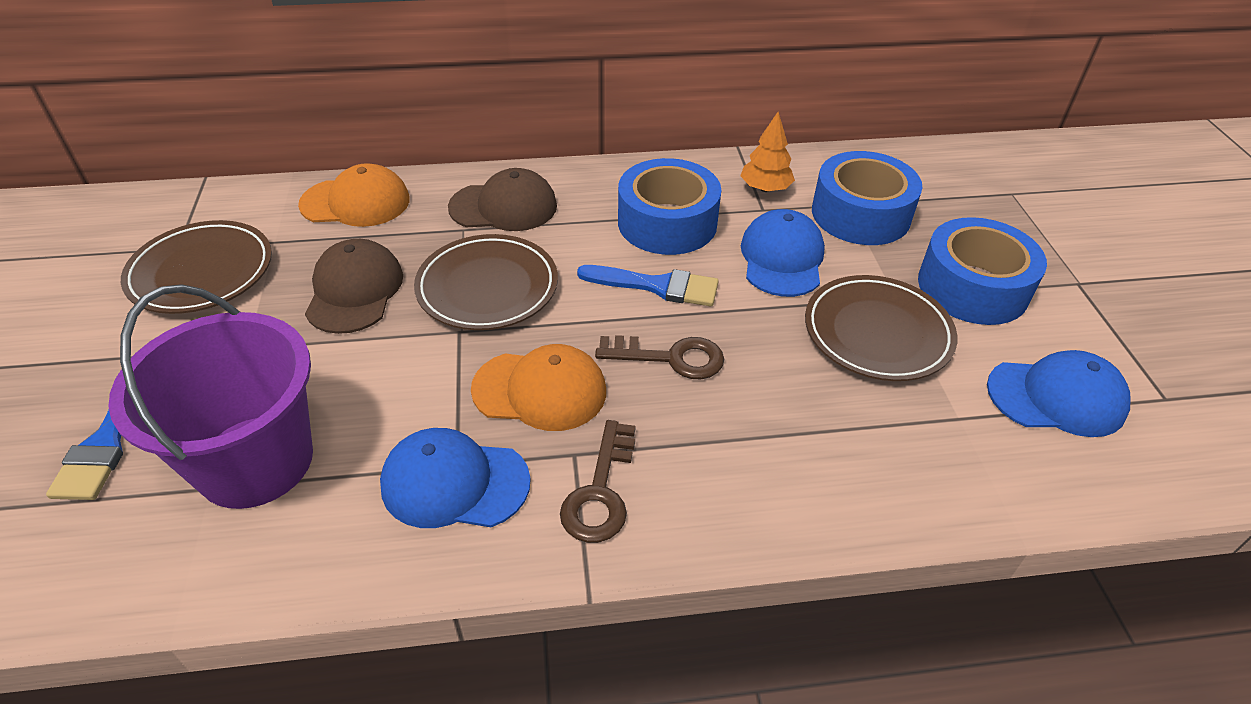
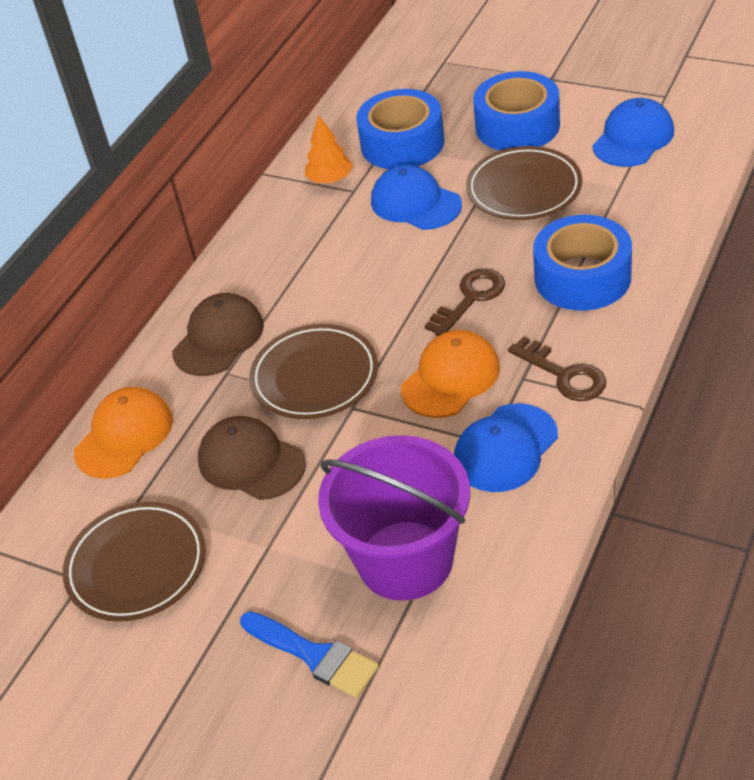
camera: 50 degrees left, 0 degrees up
(657, 286) = (391, 279): blue brush -> none
(667, 223) = (324, 248): blue tape -> blue tape (582, 277)

